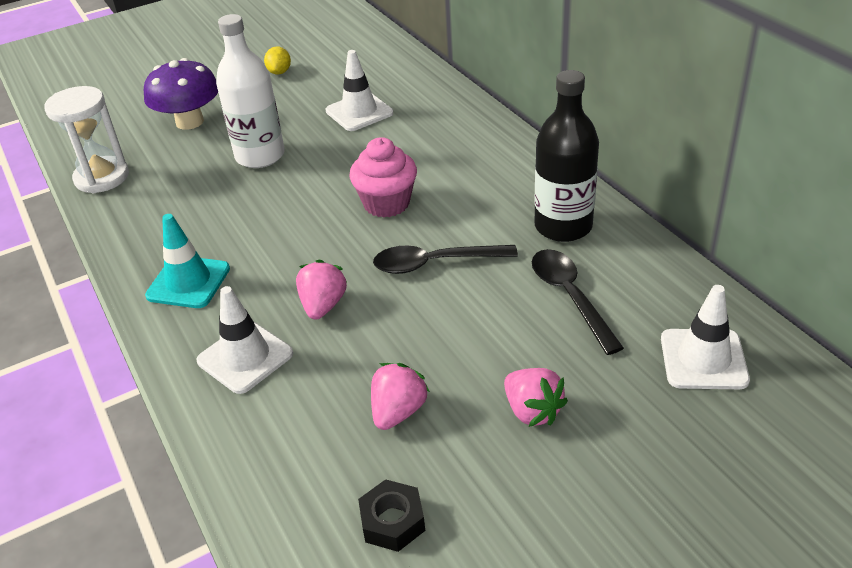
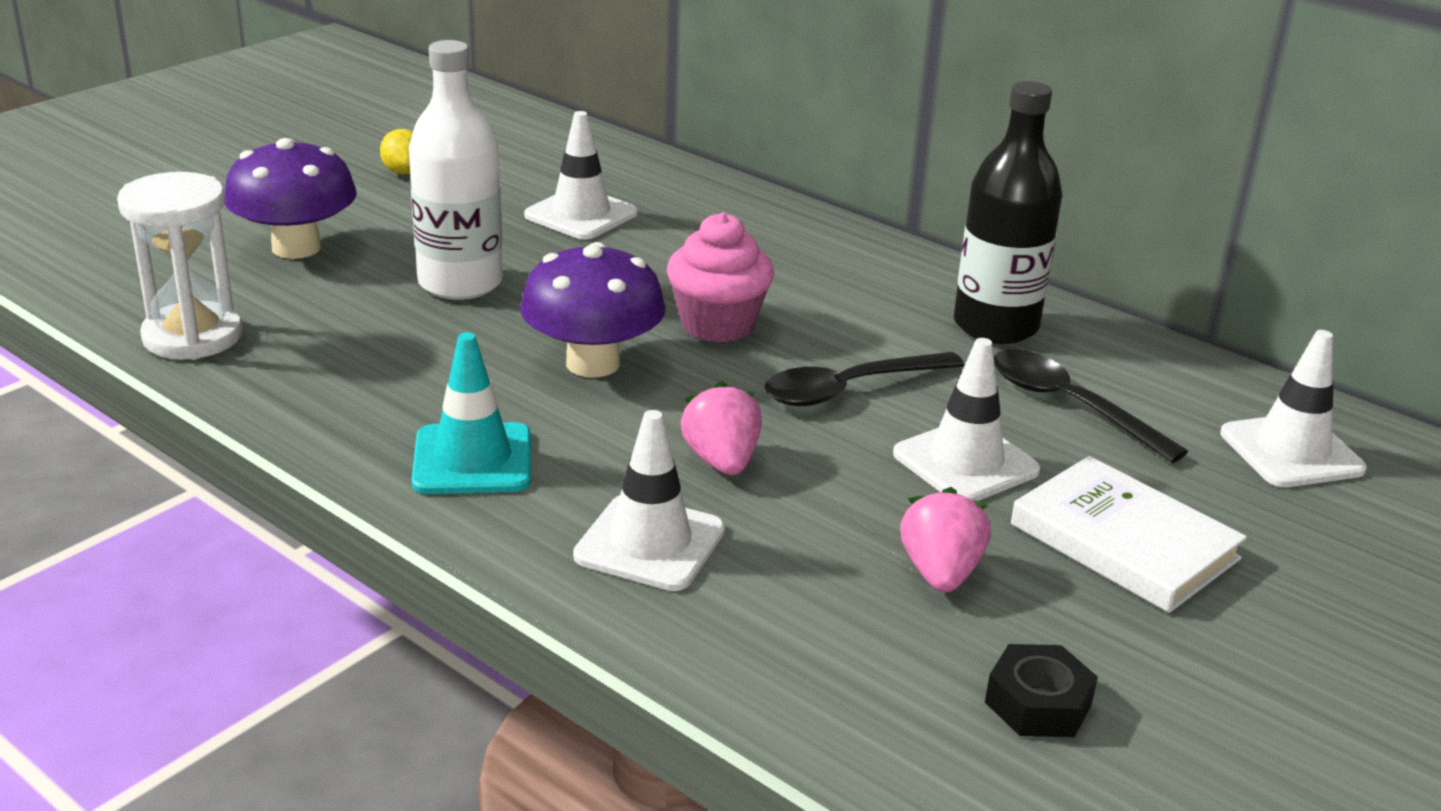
camera: 25 degrees left, 10 degrees down
(296, 223) = (593, 363): none -> purple mushroom
(470, 331) = (965, 462): none -> white traffic cone
(532, 411) = (1123, 542): pink strawberry -> white book

